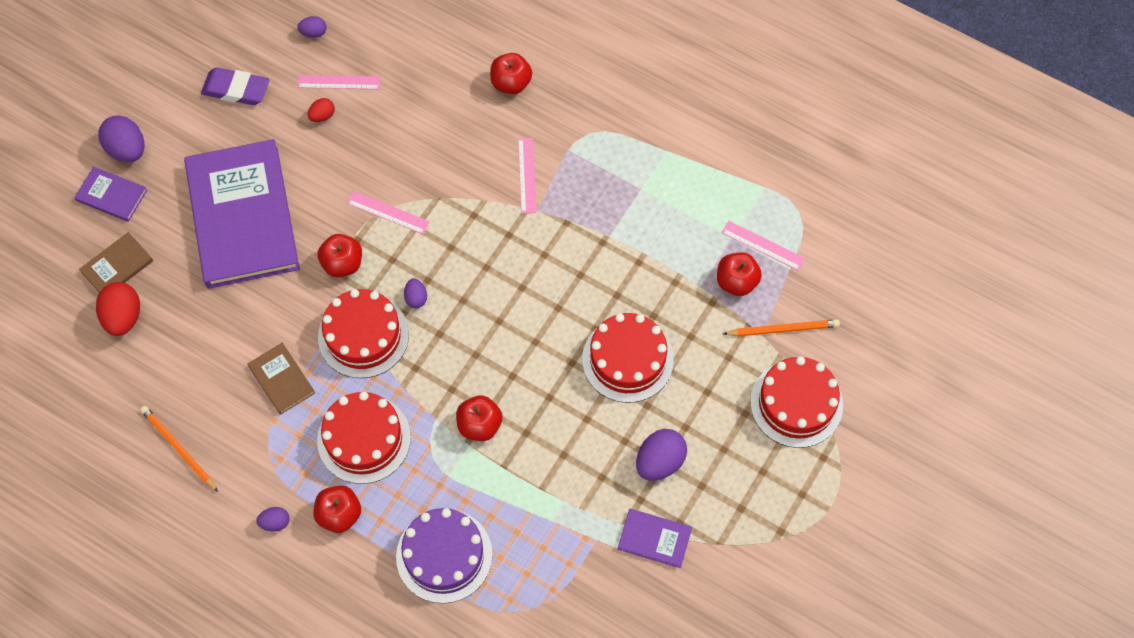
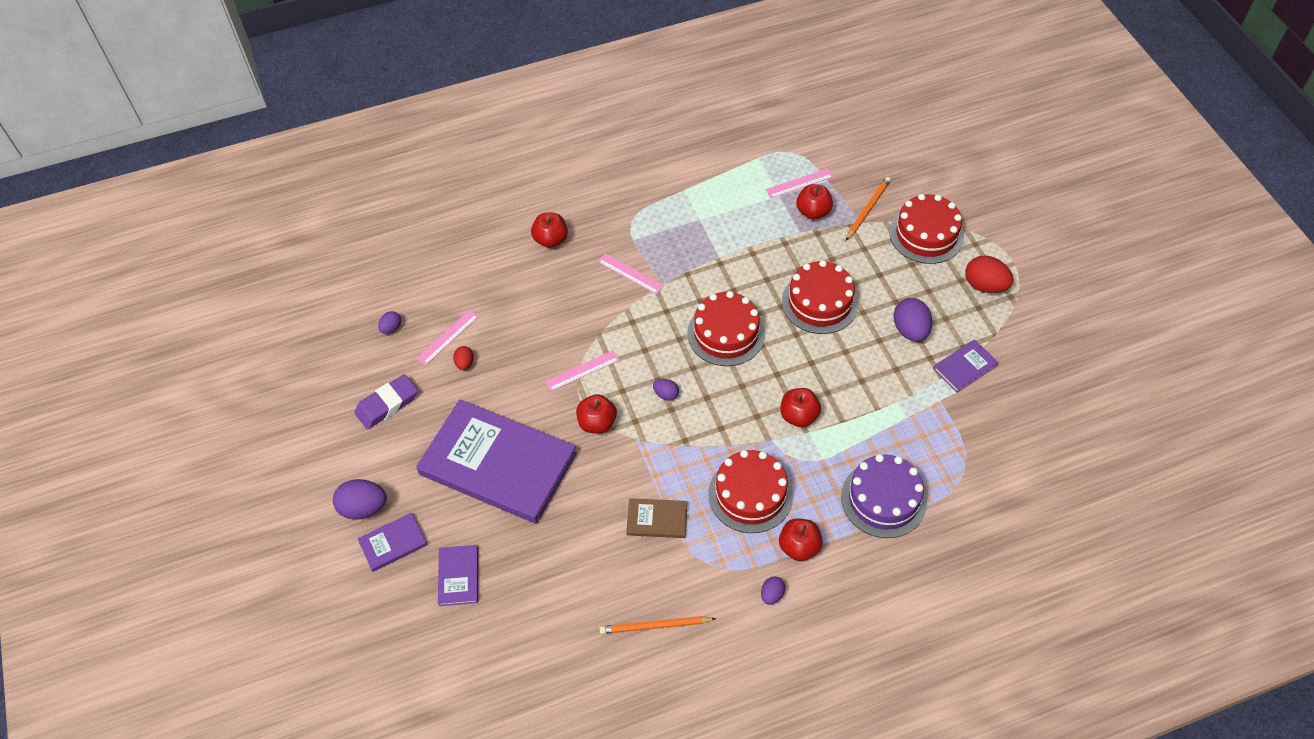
camera: 50 degrees left, 10 degrees down
(117, 266) = (458, 576): brown book -> purple book
(123, 317) = (507, 598): red egg -> red egg (985, 286)
(363, 335) = (667, 445): red cake -> red cake (726, 333)

